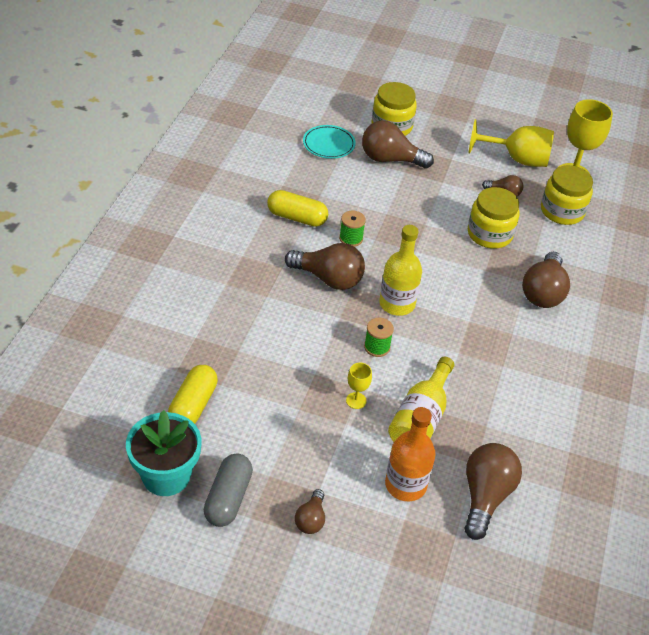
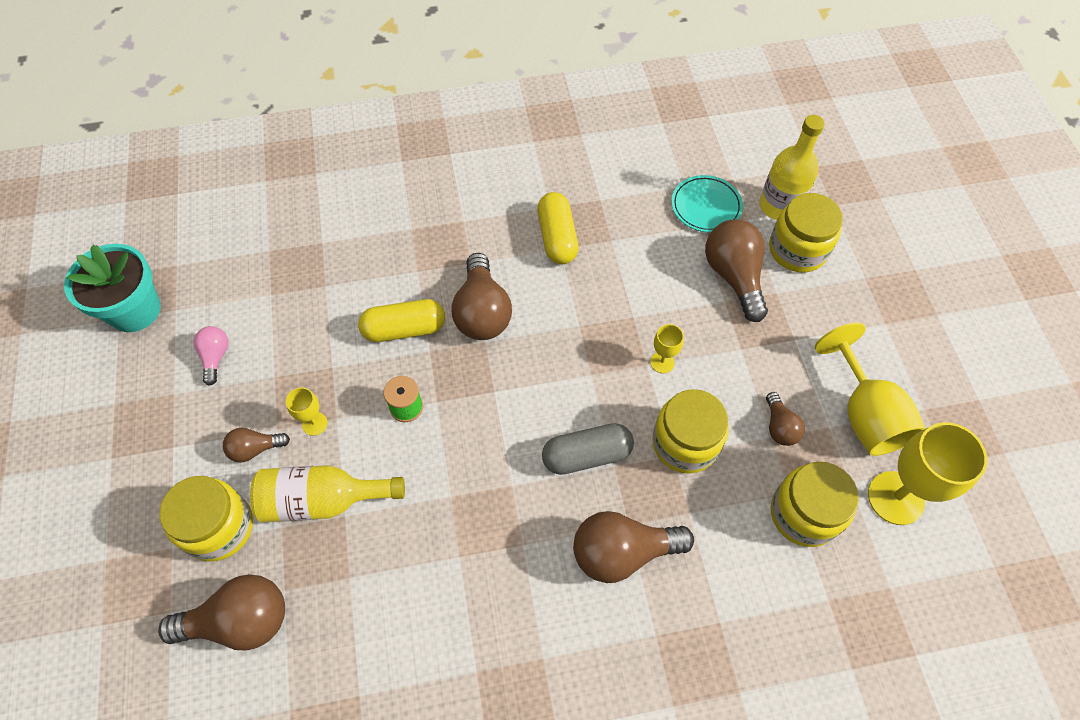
camera: 65 degrees right, 15 degrees up
(193, 405) = (231, 286): yellow capsule -> yellow capsule (404, 329)
(228, 498) = (129, 373): grey capsule -> grey capsule (587, 455)
(254, 438) = (215, 357): none -> pink light bulb
(311, 519) = (133, 457): brown light bulb -> brown light bulb (255, 449)
(351, 238) = (562, 302): green spool -> none
(397, 304) = (488, 396): yellow bottle -> yellow bottle (779, 206)
(405, 485) = (219, 527): orange bottle -> yellow jar
(428, 217) = (662, 362): none -> yellow goblet

